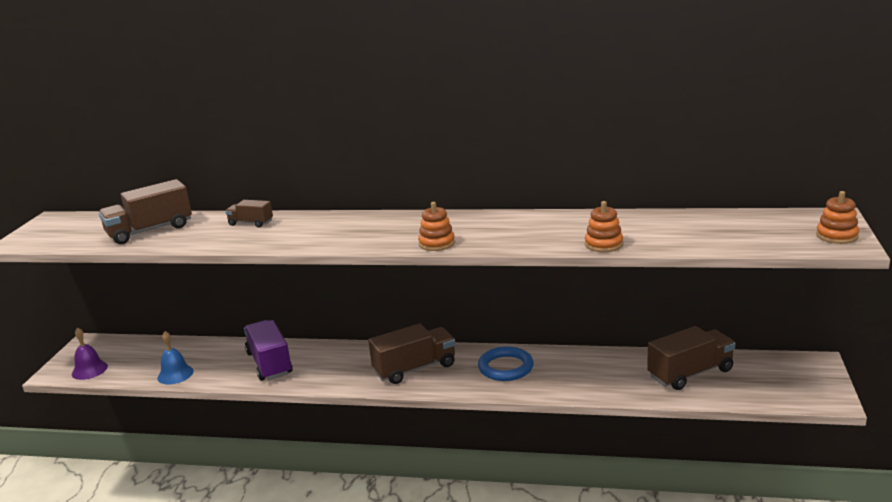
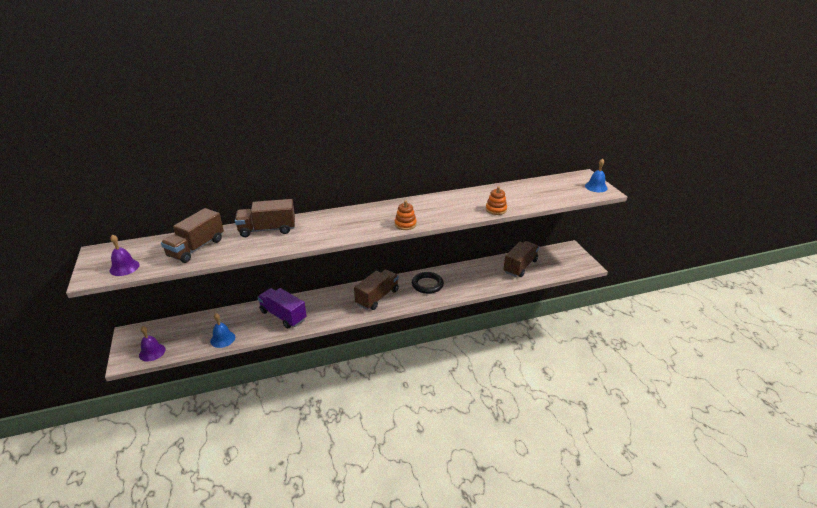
camera: 30 degrees left, 10 degrees up
(57, 239) = (124, 267): none -> purple bell
(250, 223) = (267, 230): brown truck -> brown truck, size x1.86
(505, 367) = (427, 284): blue ring -> black ring
(837, 236) = (596, 187): orange stacking toy -> blue bell

